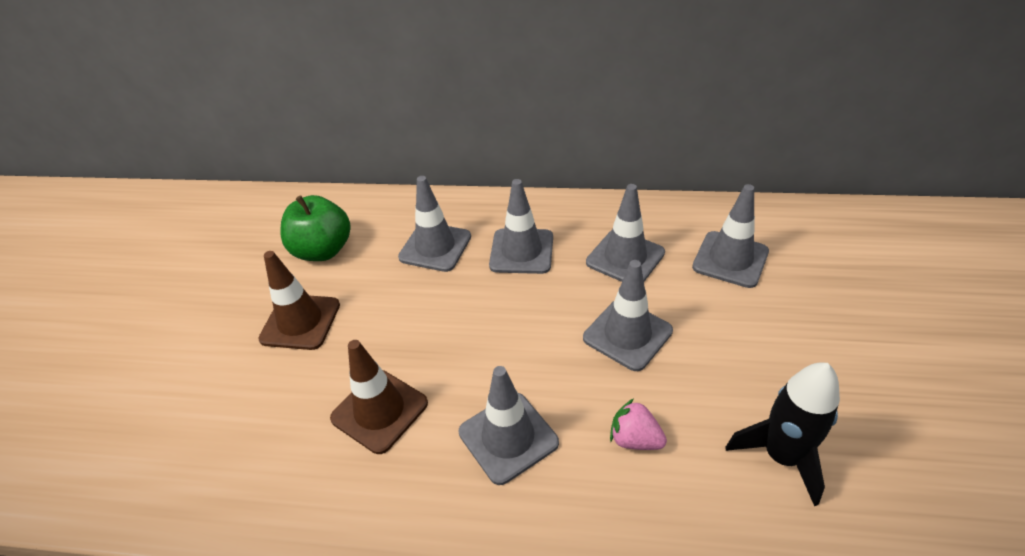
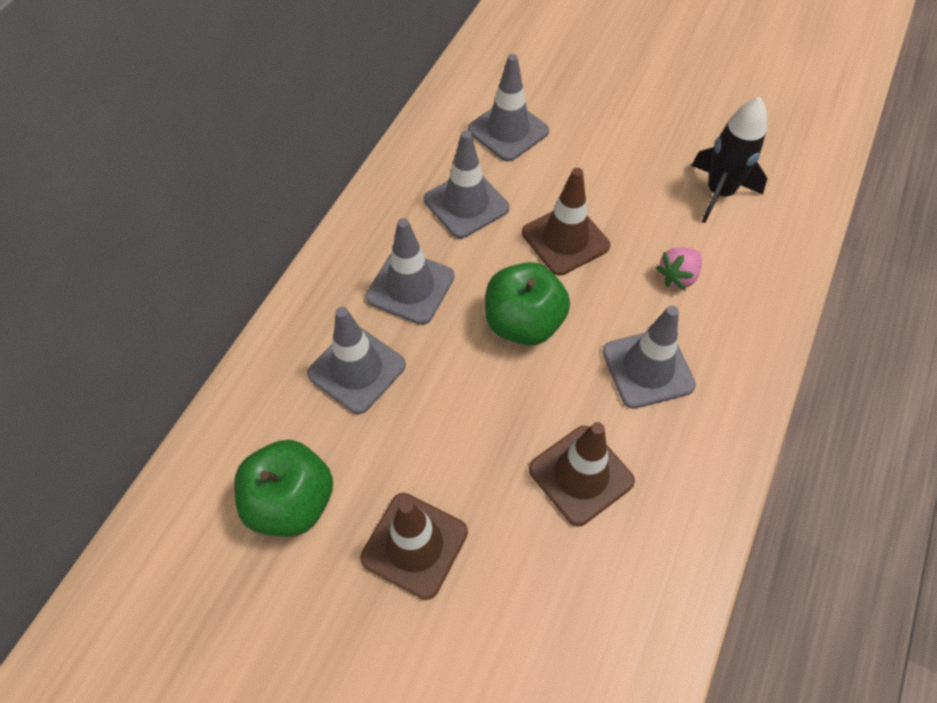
camera: 75 degrees left, 15 degrees up
(518, 330) = (523, 323): none -> green apple
(627, 334) = (565, 239): grey traffic cone -> brown traffic cone

